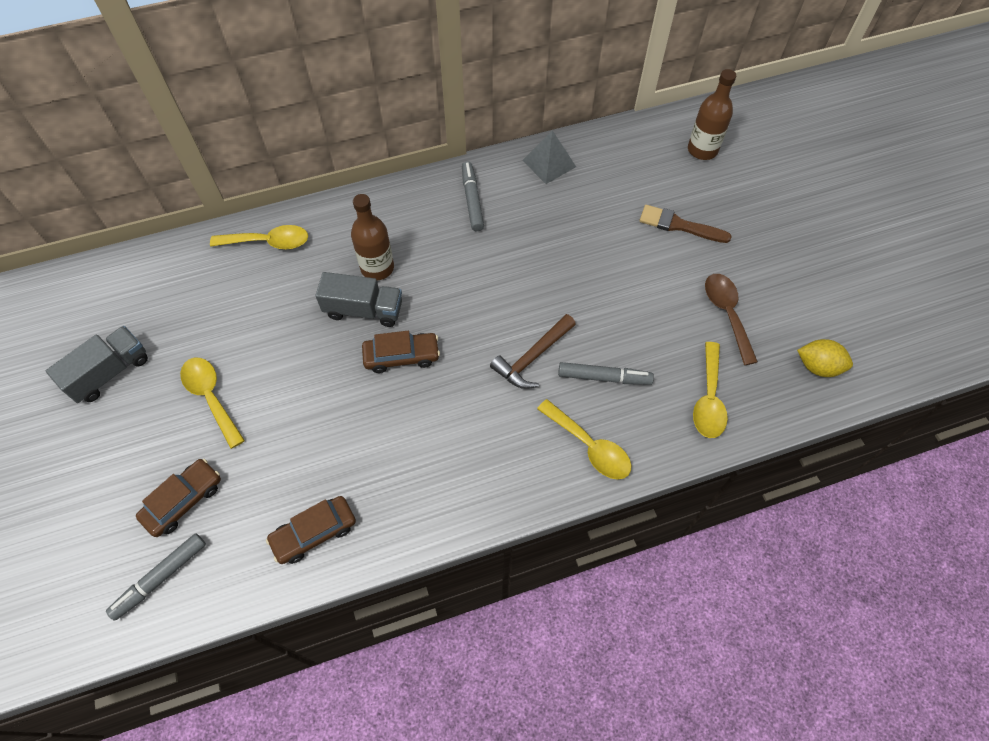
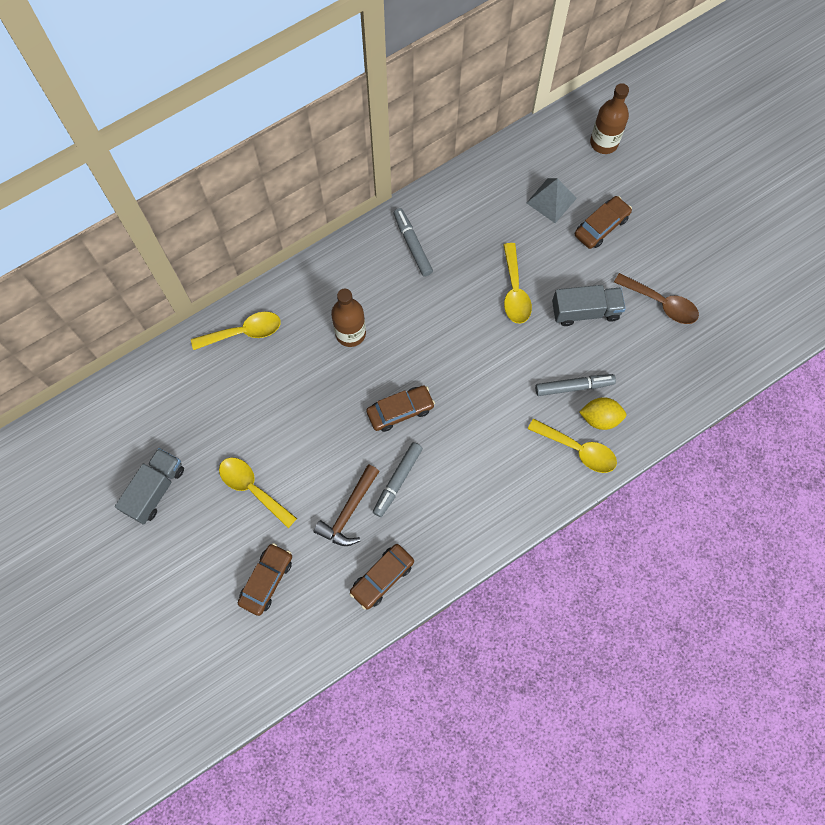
camera: 15 degrees left, 10 degrees up
(160, 578) = (274, 645): grey marker -> grey marker (397, 481)
(363, 310) = (353, 376): grey truck -> grey truck (585, 311)
(533, 357) = (510, 384): brown hammer -> brown hammer (349, 511)
(549, 163) = (470, 190): grey pyramid -> grey pyramid (551, 200)
(679, 225) = (601, 226): brown brush -> brown car
(708, 398) = (662, 383): yellow spoon -> yellow spoon (514, 291)
(727, 314) = (661, 303): brown spoon -> brown spoon turned 150 degrees clockwise
(818, 366) = (744, 333): yellow lemon -> yellow lemon (600, 418)

